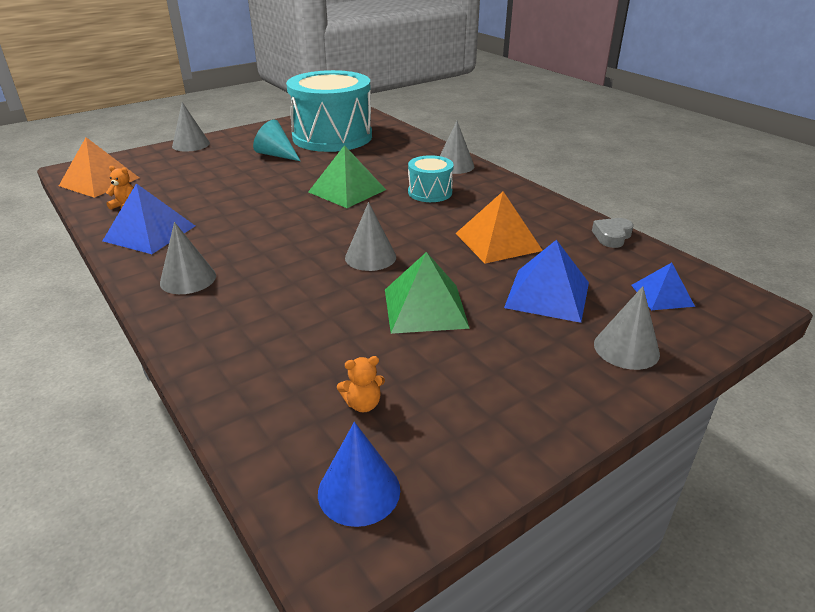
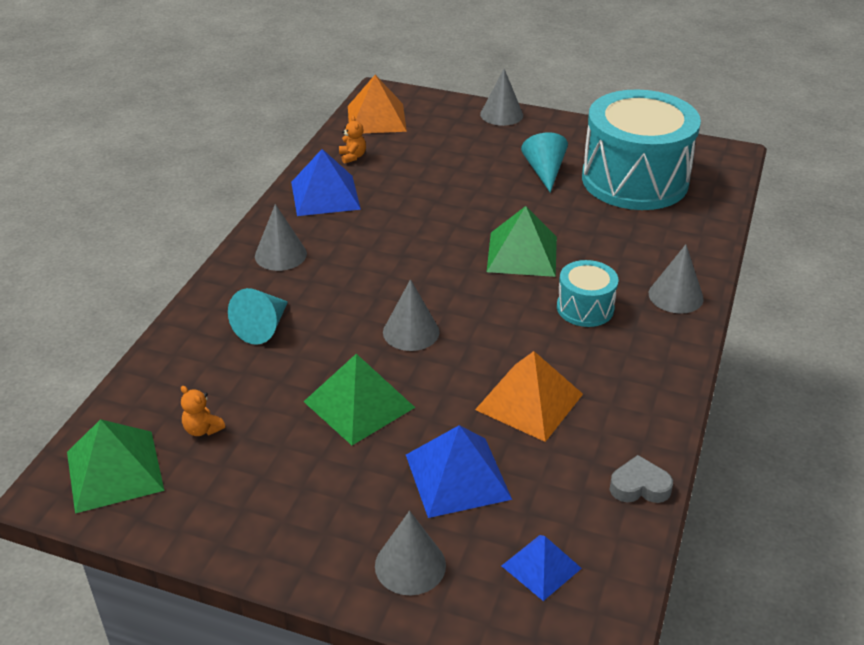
camera: 55 degrees right, 5 degrees up
(269, 321) = (263, 327): none -> turquoise cone
(359, 491) = (114, 471): blue cone -> green pyramid

